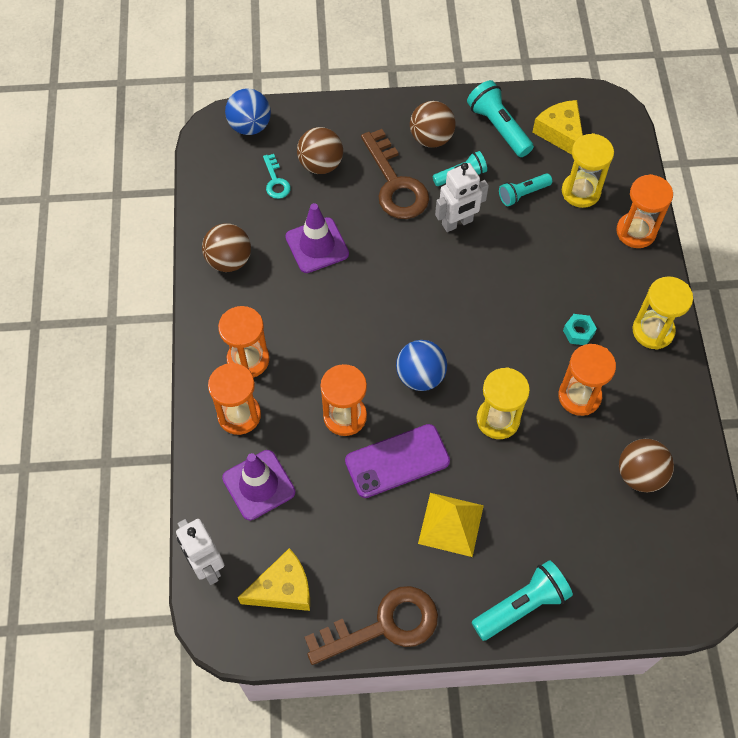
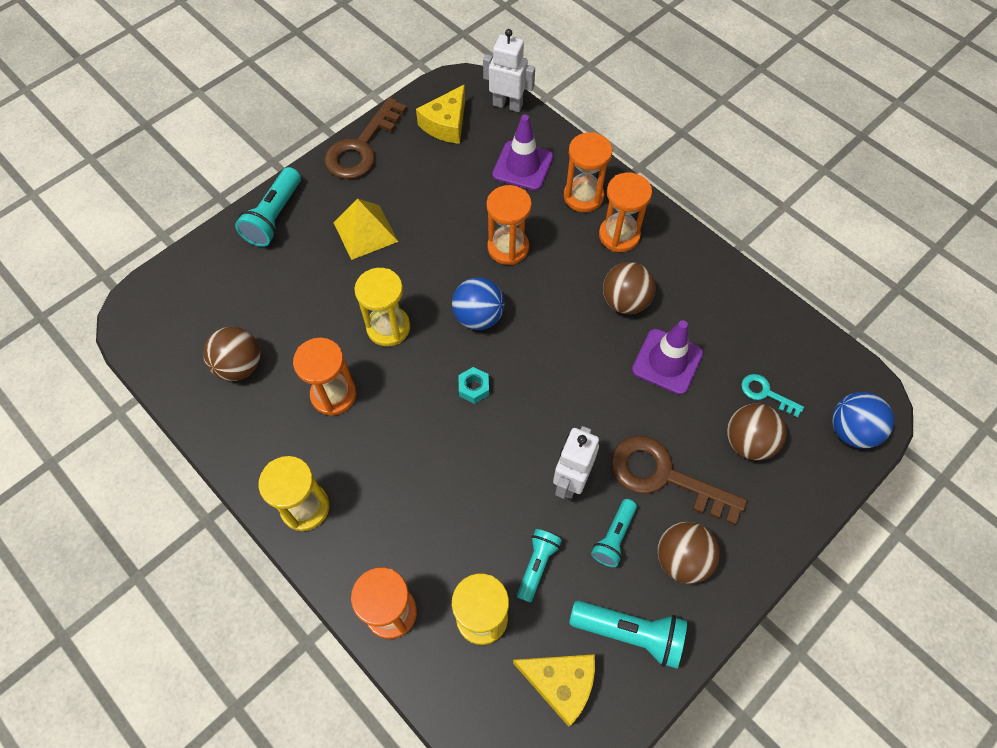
camera: 140 degrees right, 0 degrees up
(229, 260) = (719, 296): brown ball -> brown ball (625, 301)
(397, 461) = (440, 245): purple phone -> none
(578, 332) = (374, 453): turquoise nut -> turquoise nut (474, 388)

